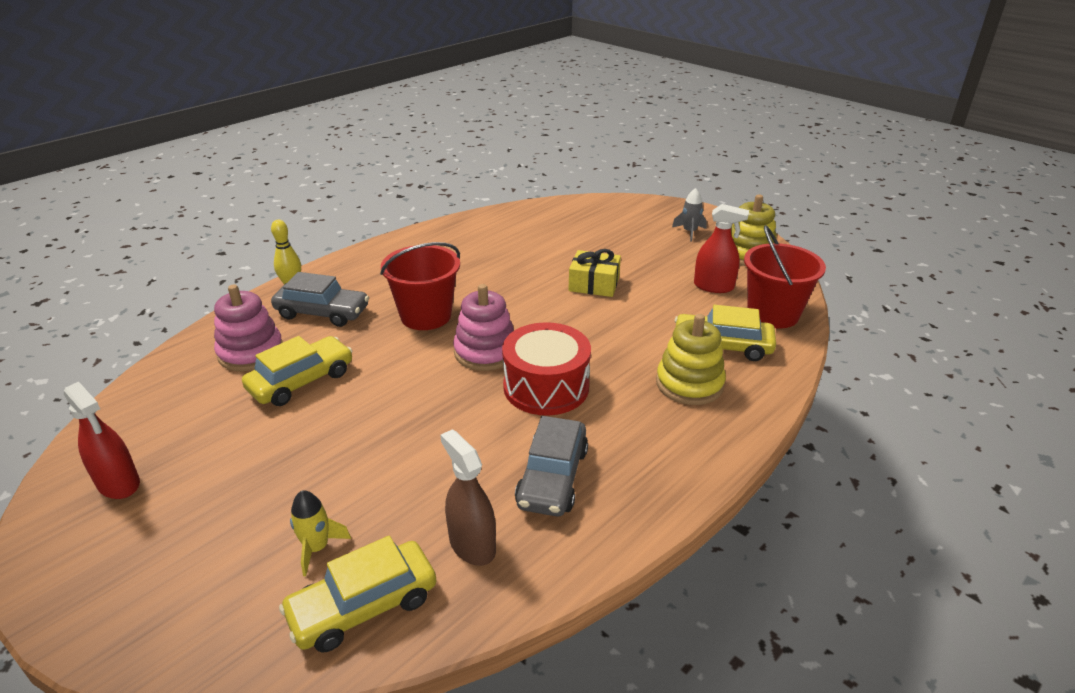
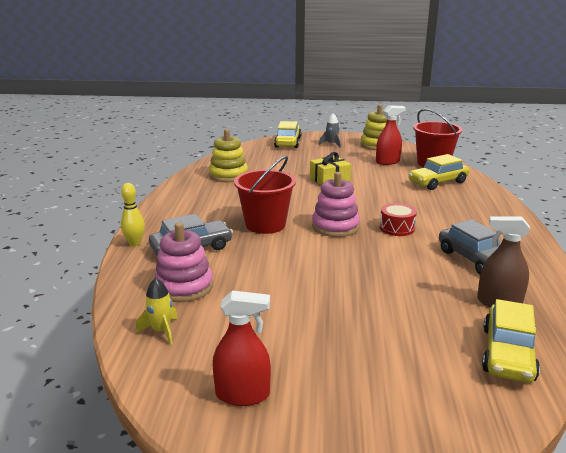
camera: 40 degrees left, 10 degrees down
(301, 381) = (254, 284): yellow car -> yellow car (288, 142)
(317, 548) = (435, 347): yellow rocket -> yellow rocket (161, 331)
(546, 387) = (397, 228): red drum -> red drum, size x0.58
(689, 384) = (454, 201): yellow stacking toy -> yellow stacking toy (228, 175)

